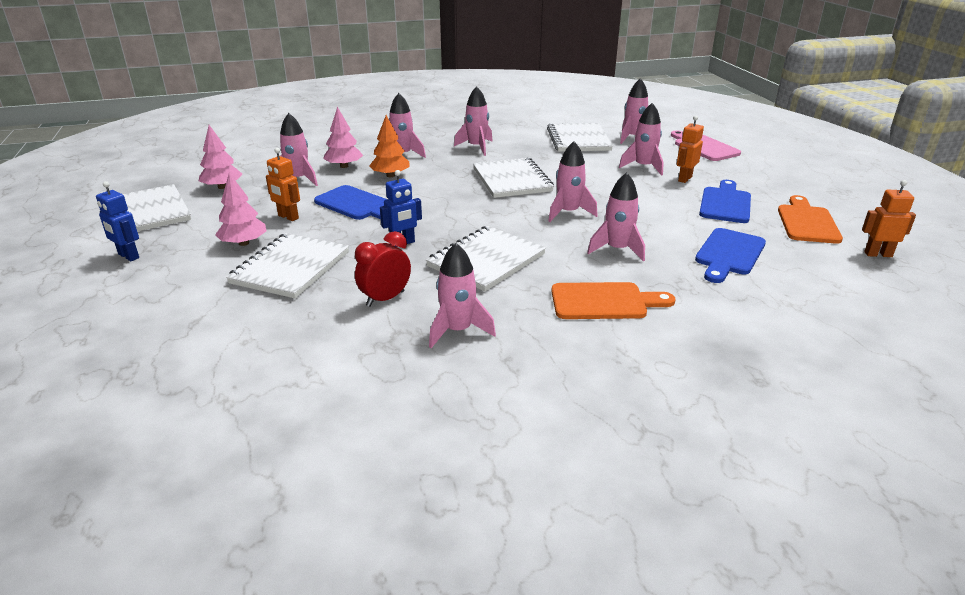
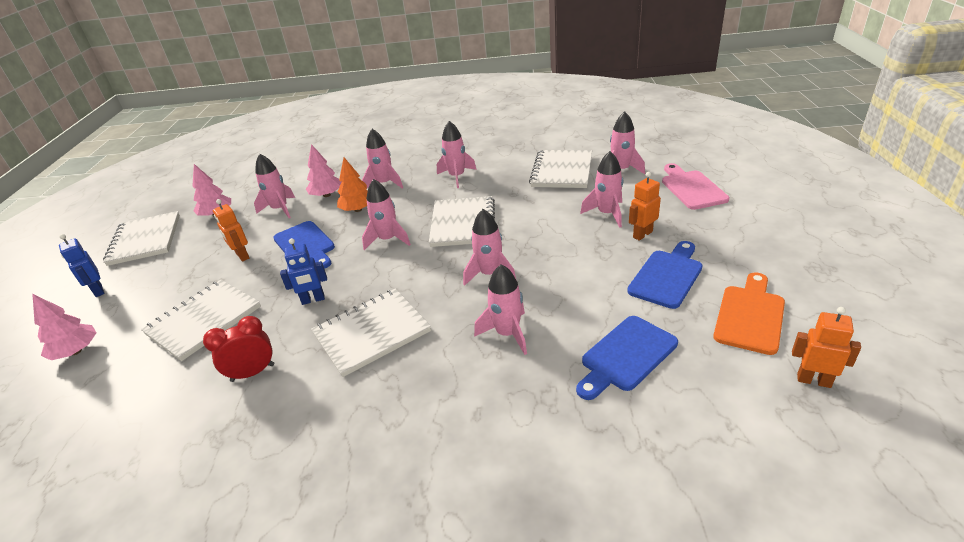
camera: 20 degrees right, 5 degrees up
(244, 243) = (188, 285): pink tree -> pink tree (76, 351)
(458, 331) = (286, 428): pink rocket -> pink rocket (388, 239)
(604, 302) = (448, 410): orange cutting board -> none

